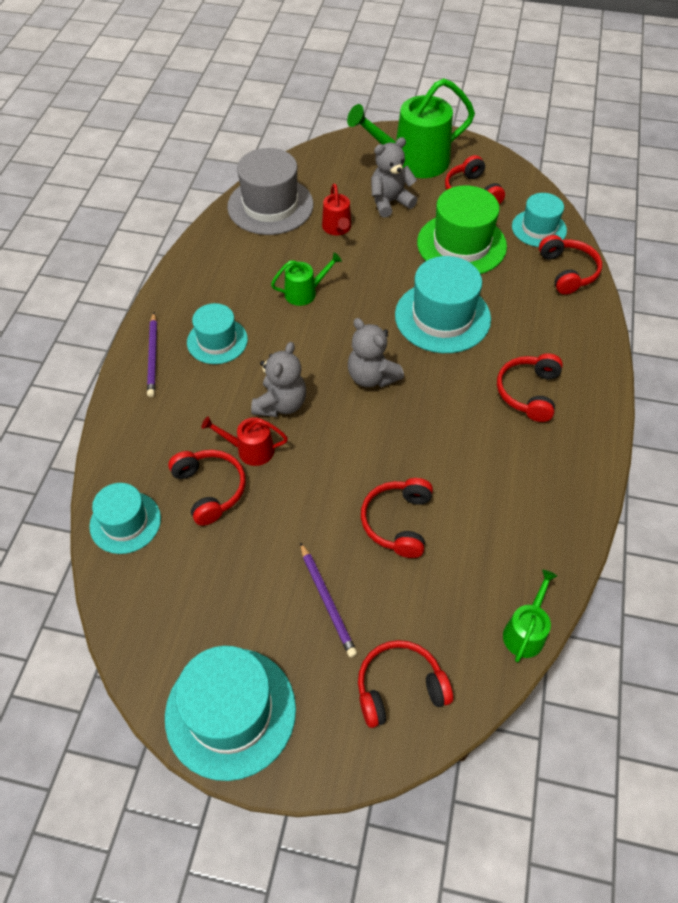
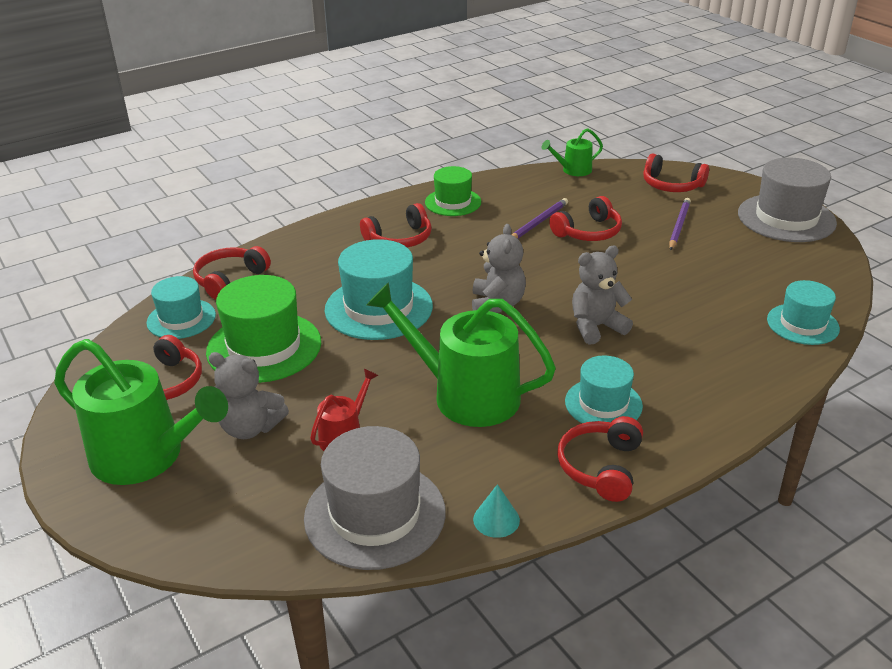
camera: 135 degrees left, 20 degrees down
(153, 356) = (684, 427): purple pencil -> purple pencil (538, 222)
(210, 238) = (496, 519): none -> turquoise cone
(210, 489) = (712, 308): red headphones -> red headphones (601, 467)
(230, 712) = (786, 218): turquoise hat -> grey hat
(250, 450) = (654, 313): red watering can -> none
(304, 292) = (466, 395): green watering can -> green watering can, size x2.05
(557, 474) = (453, 202): none -> green hat

